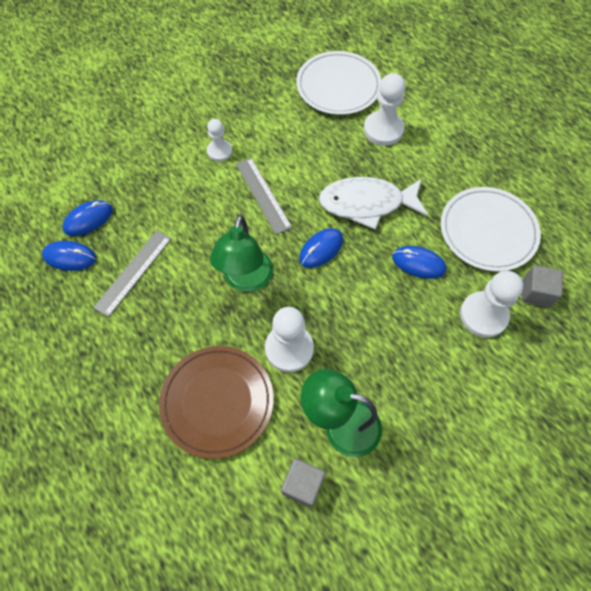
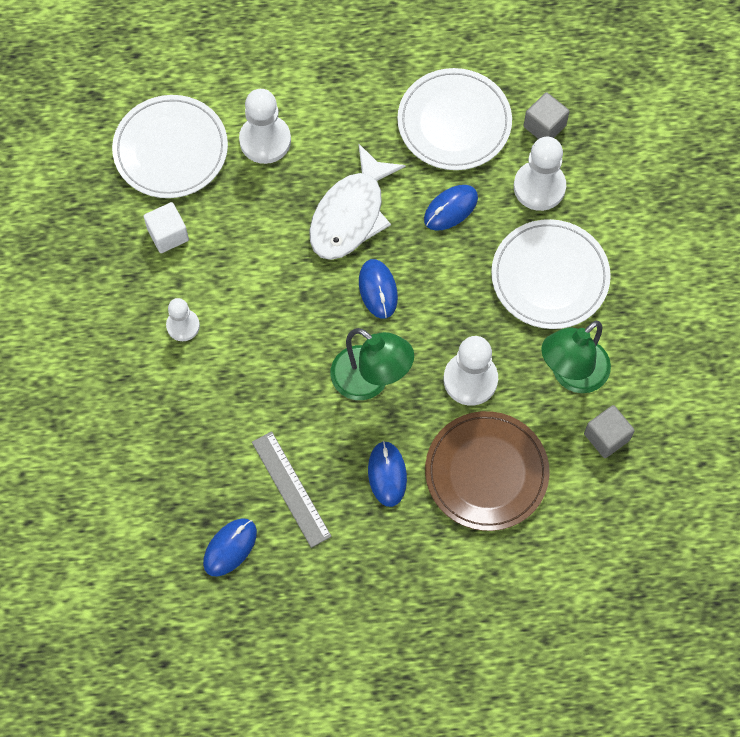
camera: 60 degrees left, 5 degrees up
(88, 219) = (190, 508): blue mouse -> blue mouse (387, 474)
(263, 195) = (273, 310): grey ruler -> none
(278, 113) = (168, 234): none -> white cube
(414, 362) = (550, 276): none -> white plate

